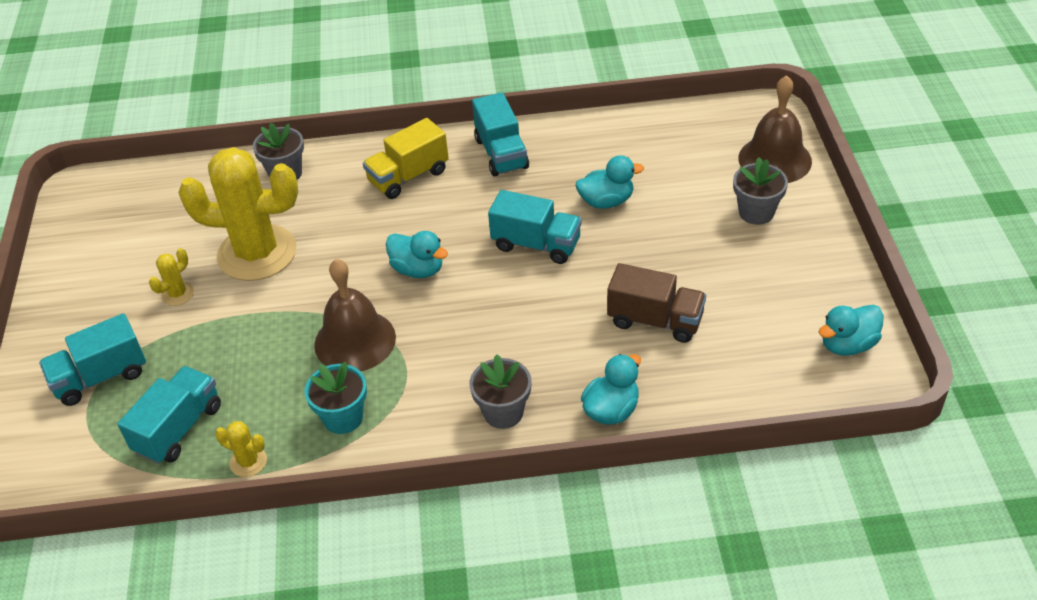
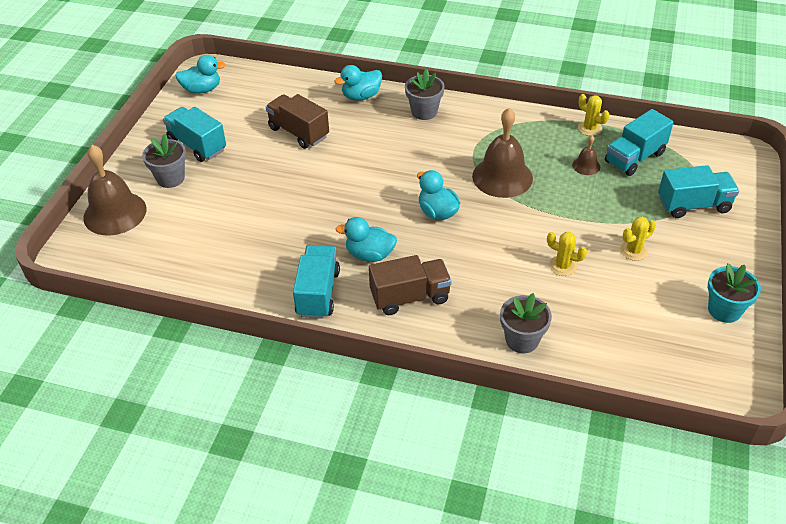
camera: 160 degrees left, 0 degrees up
(246, 393) = (586, 165): none -> brown bell
(257, 253) = (563, 266): yellow cactus -> yellow cactus, size x0.40
(343, 417) = (524, 135): turquoise flower pot -> turquoise flower pot (724, 310)
(408, 176) = (410, 297): yellow truck -> brown truck
(536, 244) = (340, 204): turquoise truck -> turquoise truck (197, 145)
(606, 201) = (265, 220): turquoise duck -> turquoise duck (369, 255)

